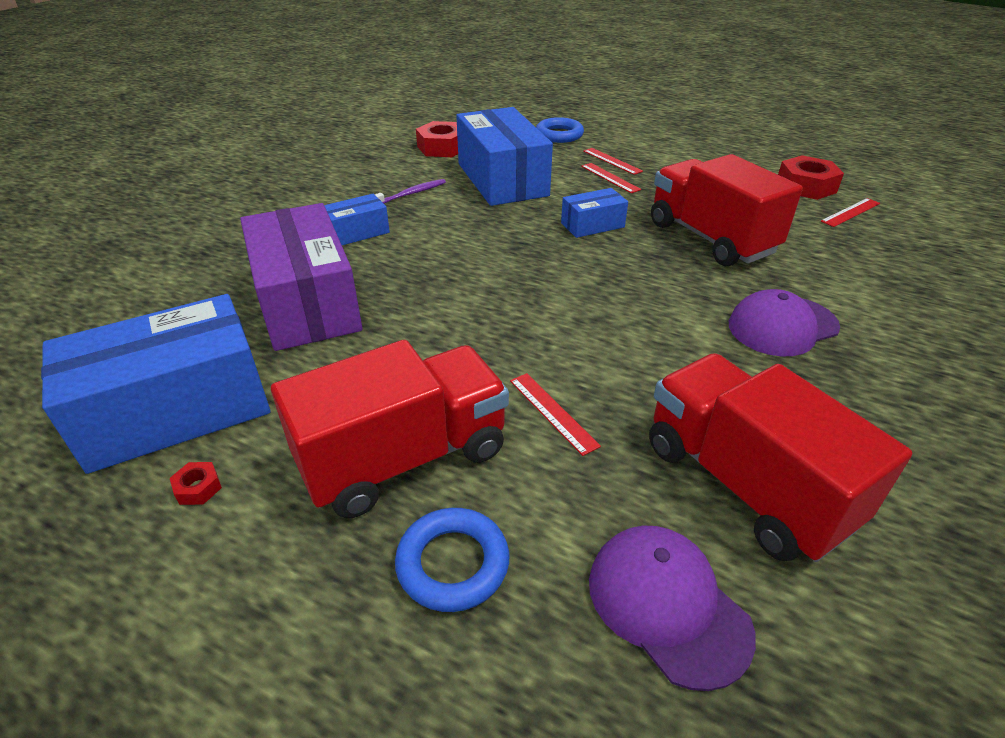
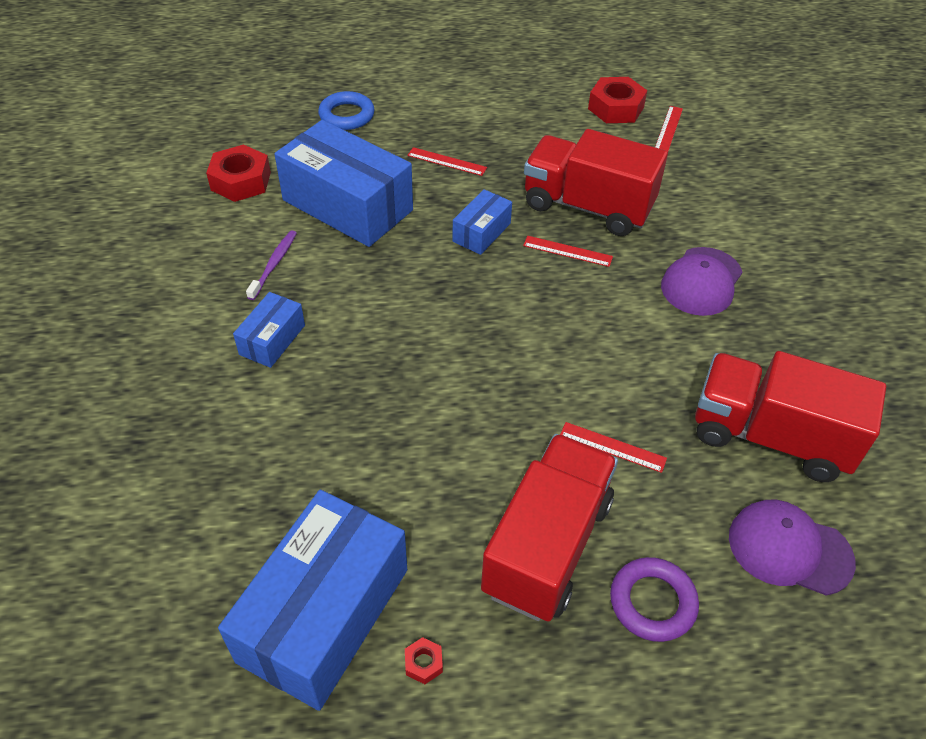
camera: 35 degrees left, 10 degrees up
(307, 302) = (314, 446): purple box -> none
(453, 564) = (652, 602): blue ring -> purple ring
(612, 161) = (430, 136): red ruler -> red ruler (567, 251)

